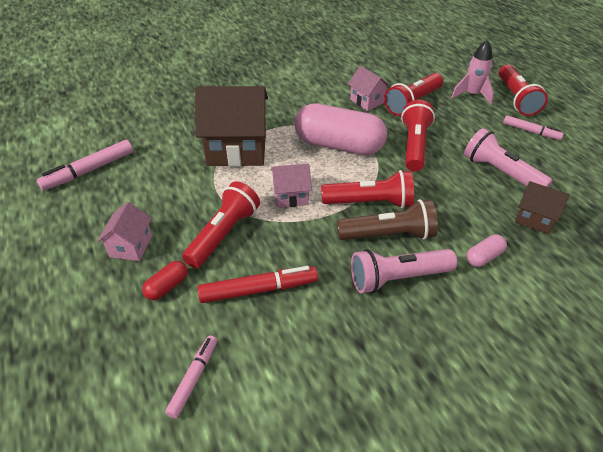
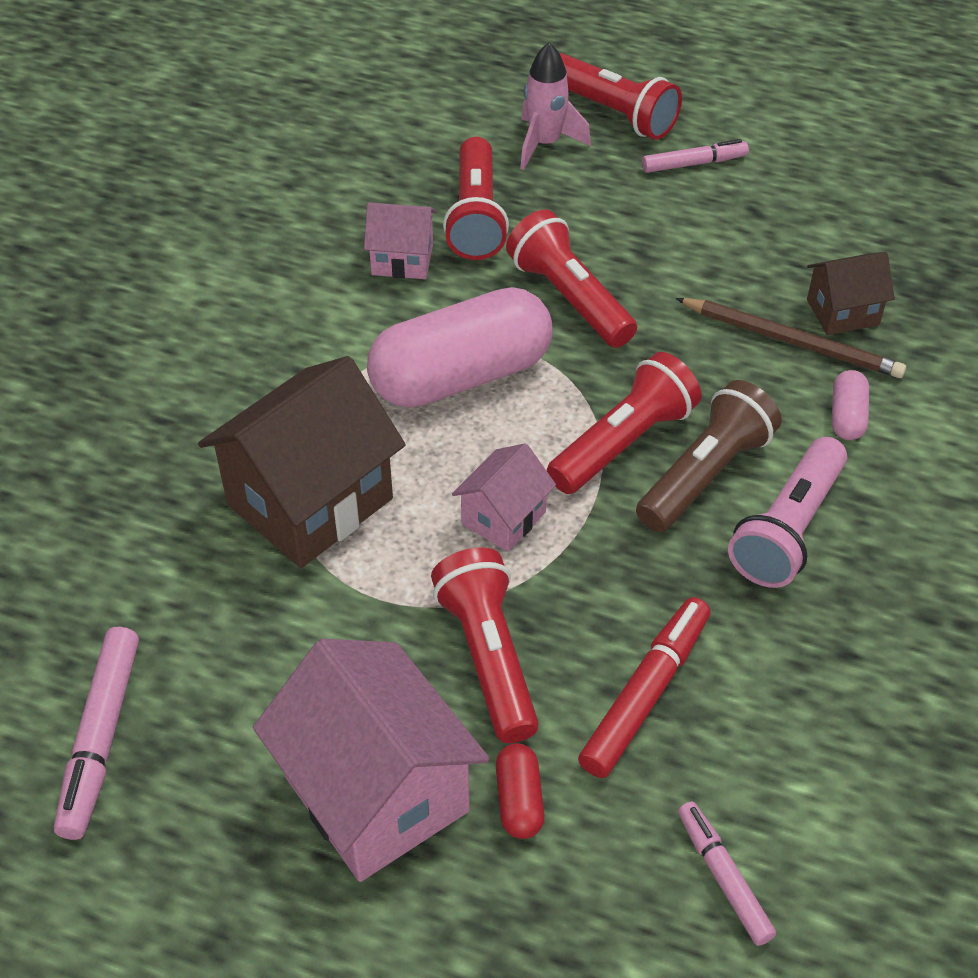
camera: 45 degrees left, 5 degrees up
(131, 246) = (376, 794): pink house -> pink house, size x1.95
(494, 214) = (792, 341): none -> brown pencil
(500, 172) = (730, 265): pink flashlight -> none

